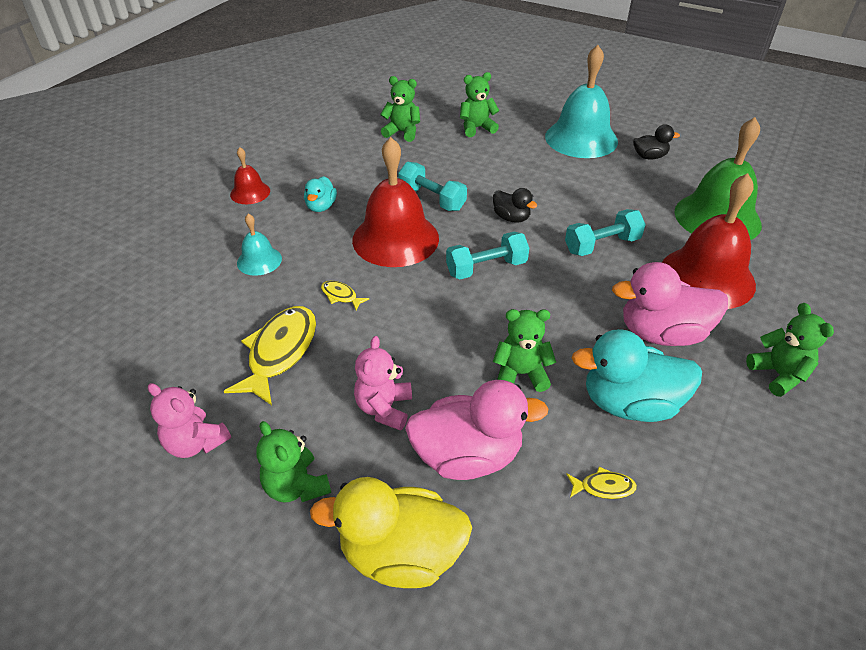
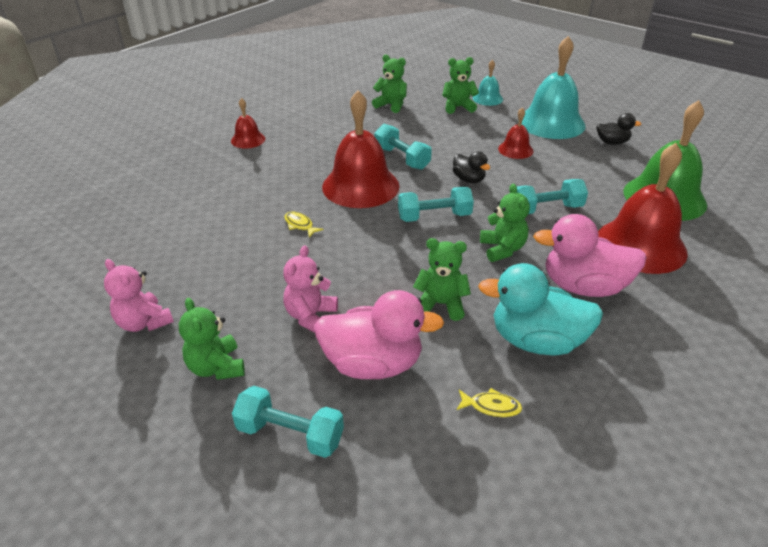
camera: 10 degrees right, 5 degrees down
(259, 260) = (239, 191): turquoise bell -> turquoise bell (487, 98)
(280, 352) = (235, 262): yellow fish -> none
(321, 206) = (304, 155): turquoise duck -> none
(401, 554) = (290, 434): yellow duck -> turquoise dumbbell
(552, 175) = (515, 150): none -> red bell
(778, 374) = (689, 334): green teddy bear -> green teddy bear (502, 249)

